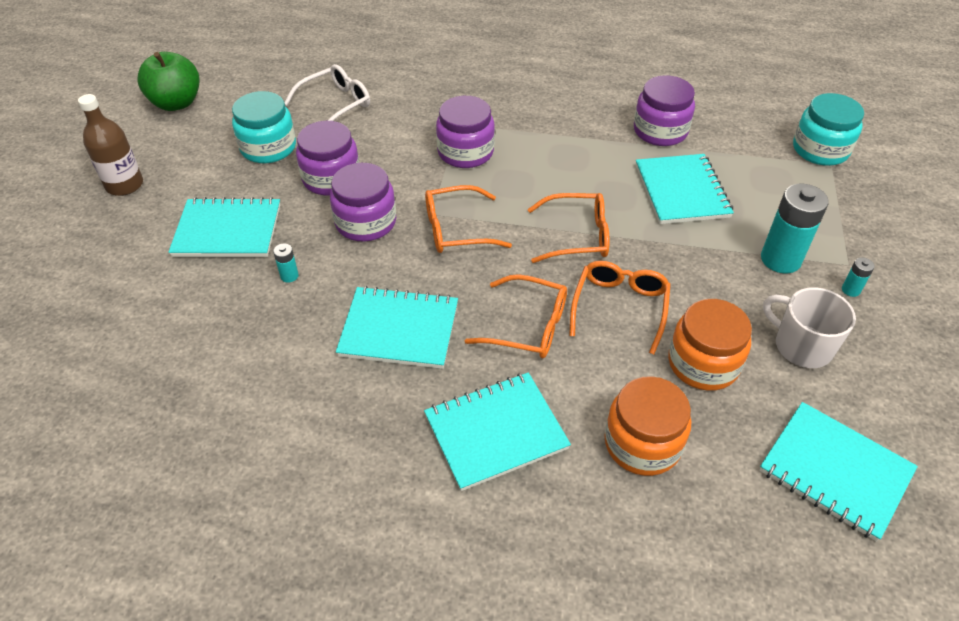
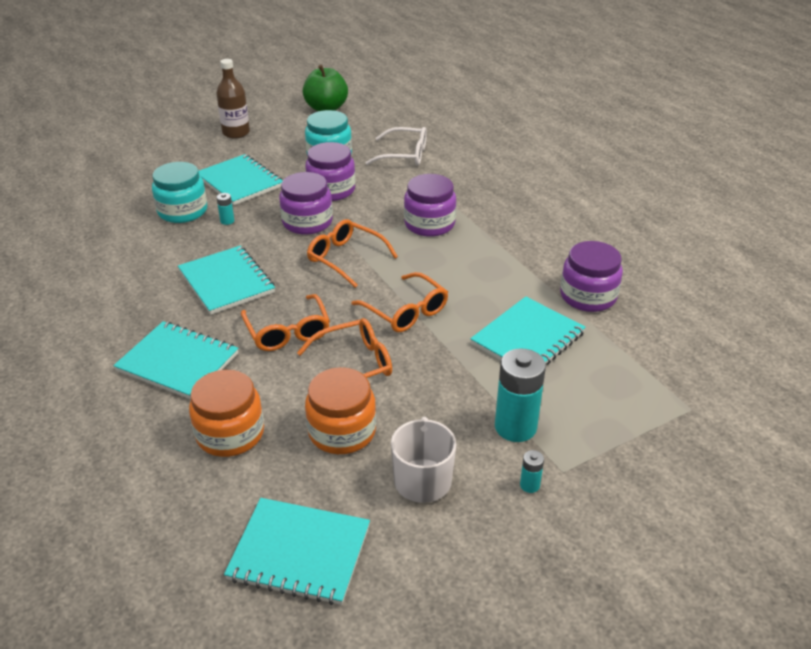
camera: 50 degrees right, 10 degrees down
(820, 150) = (703, 394): turquoise jar -> turquoise jar (182, 211)
(835, 471) = (299, 553): turquoise notebook -> turquoise notebook turned 75 degrees counterclockwise

